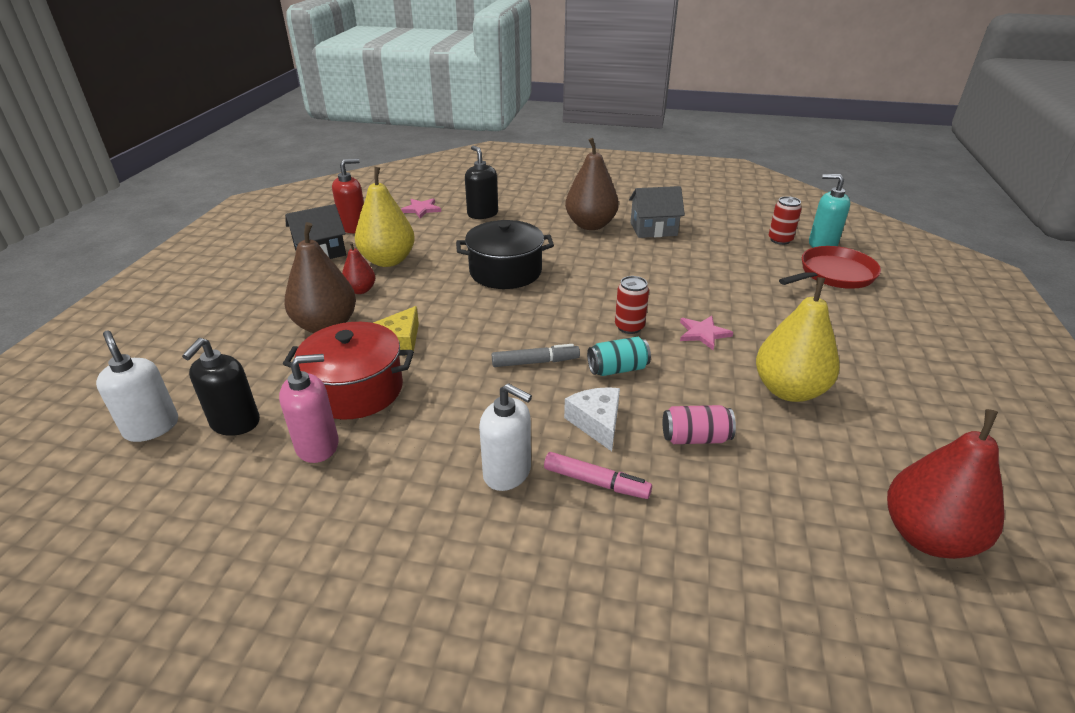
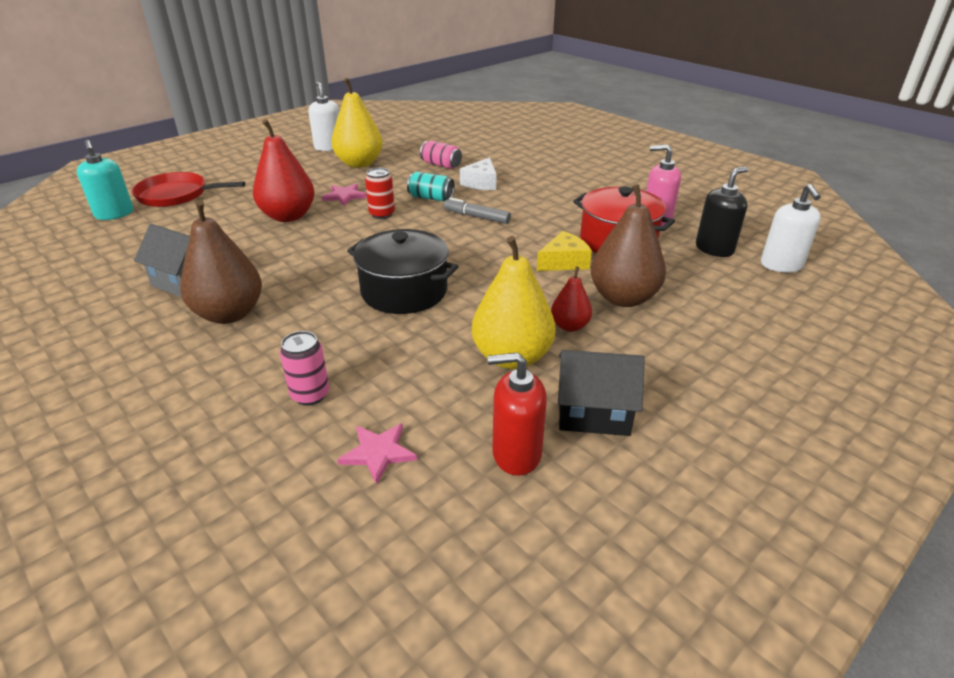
camera: 145 degrees left, 0 degrees up
(482, 214) = (310, 395): black soap dispenser -> pink can
(507, 472) = (552, 181): white soap dispenser -> white soap dispenser (329, 147)
(596, 482) = (512, 168): pink marker -> none
(780, 240) = (128, 229): red can -> none
(927, 536) = (407, 126): red pear -> red pear (288, 216)

